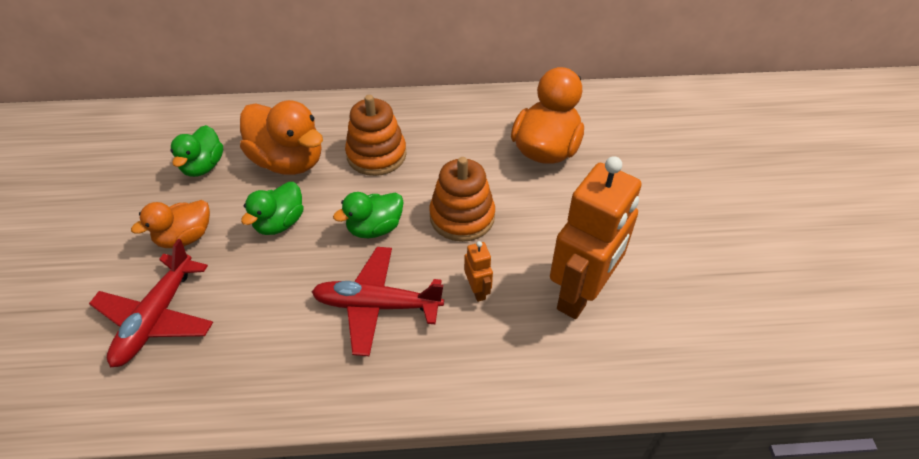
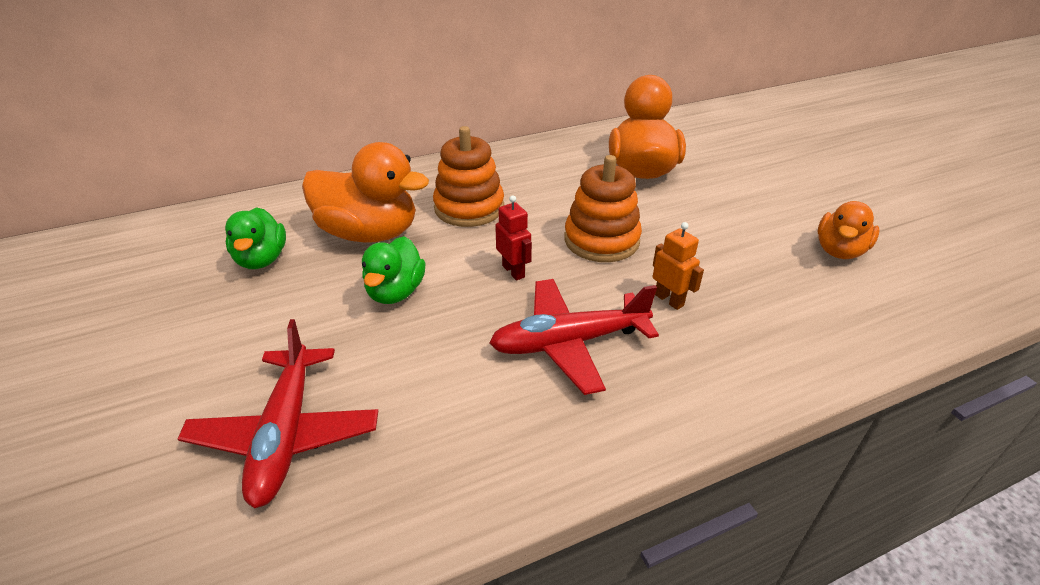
camera: 20 degrees left, 10 degrees down
(185, 237) = (278, 335): orange duck -> orange duck (839, 251)
(375, 228) = (513, 271): green duck -> red robot
(581, 294) = (774, 277): orange robot -> none

